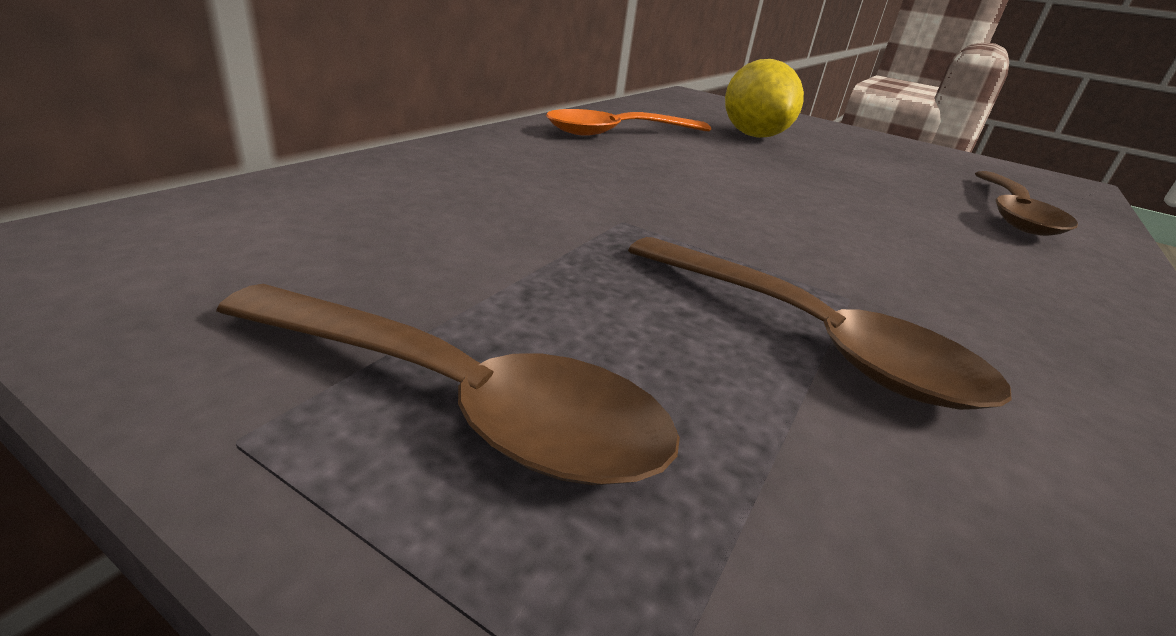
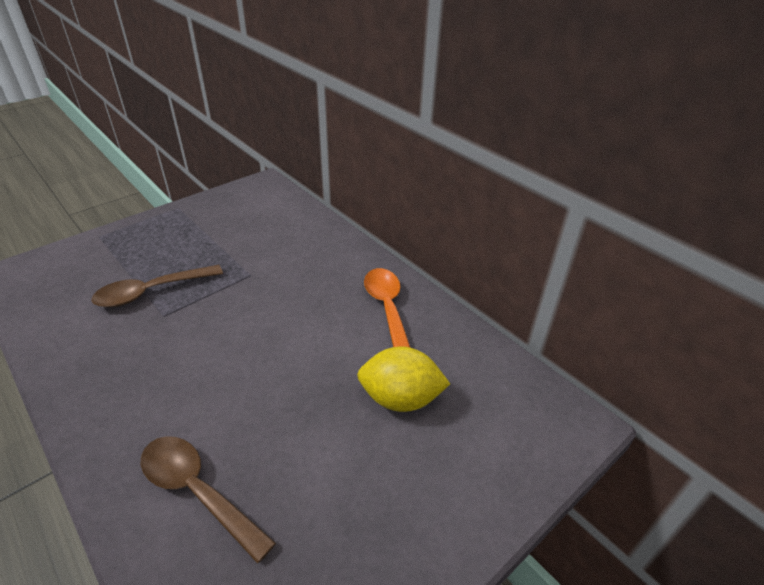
camera: 110 degrees right, 10 degrees up
(460, 402) = (170, 229): brown spoon -> none

